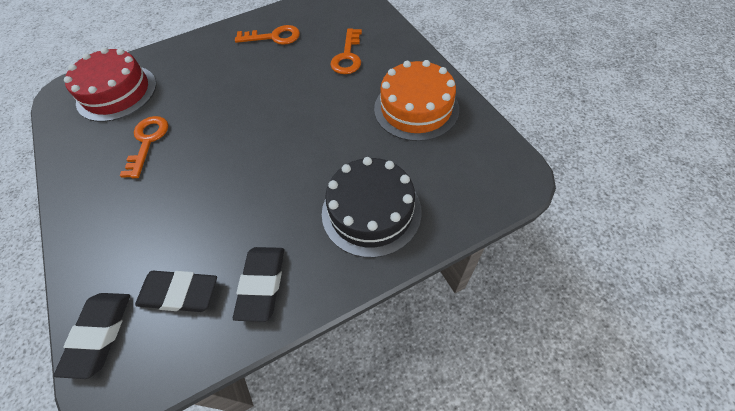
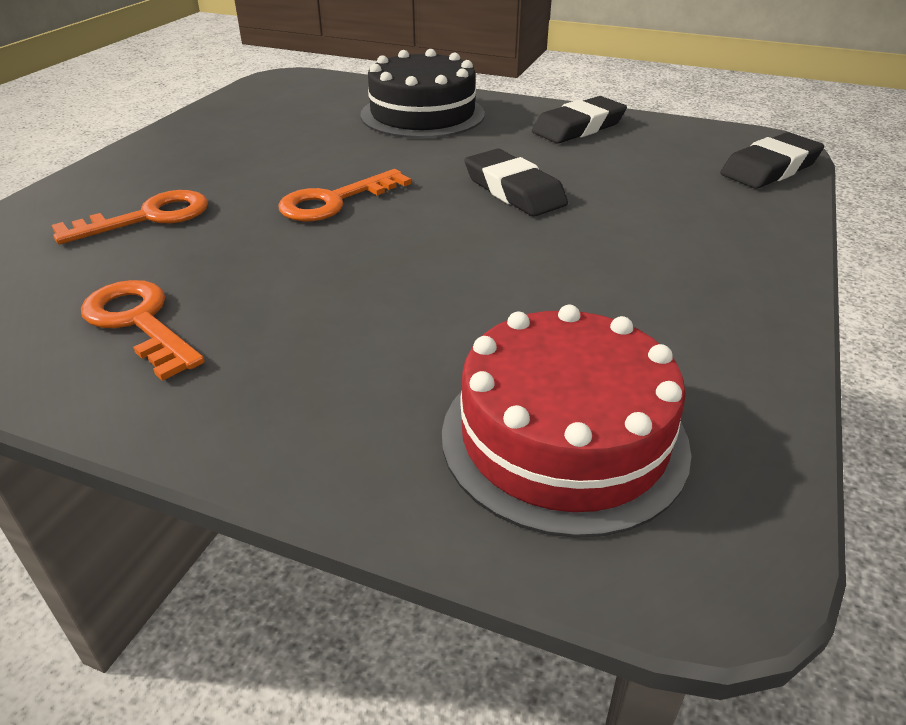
camera: 135 degrees left, 20 degrees down
(147, 141) = (581, 296): orange key -> orange key (334, 201)
(179, 293) = (664, 154): black eraser -> black eraser (514, 190)
(416, 108) = (232, 138): orange cake -> none

